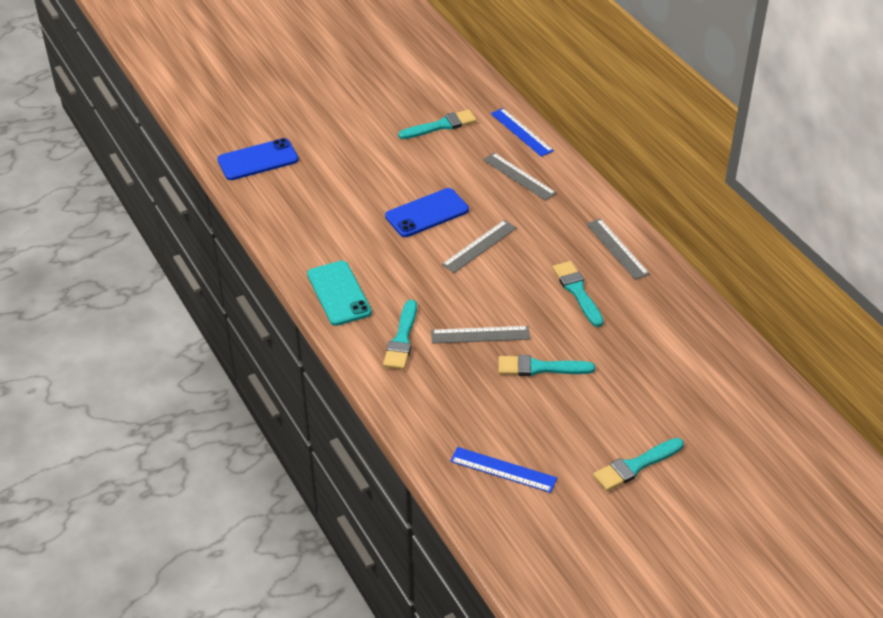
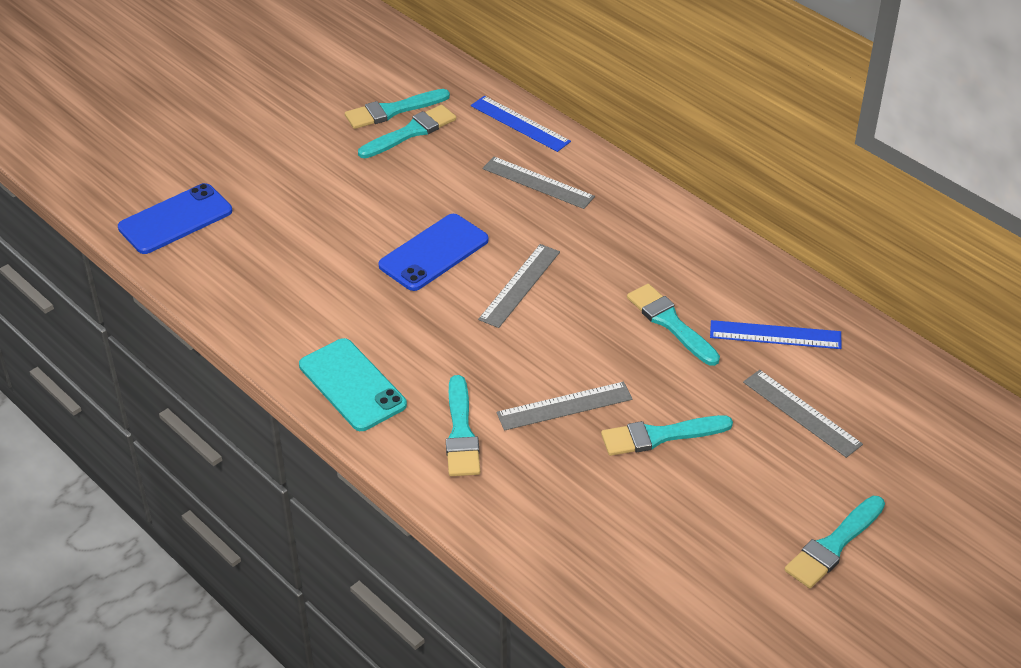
camera: 15 degrees left, 0 degrees up
(433, 108) = (392, 111): none -> turquoise brush
(503, 470) = (663, 588): blue ruler -> blue ruler (775, 335)
(617, 248) = (700, 256): grey ruler -> grey ruler (801, 413)

